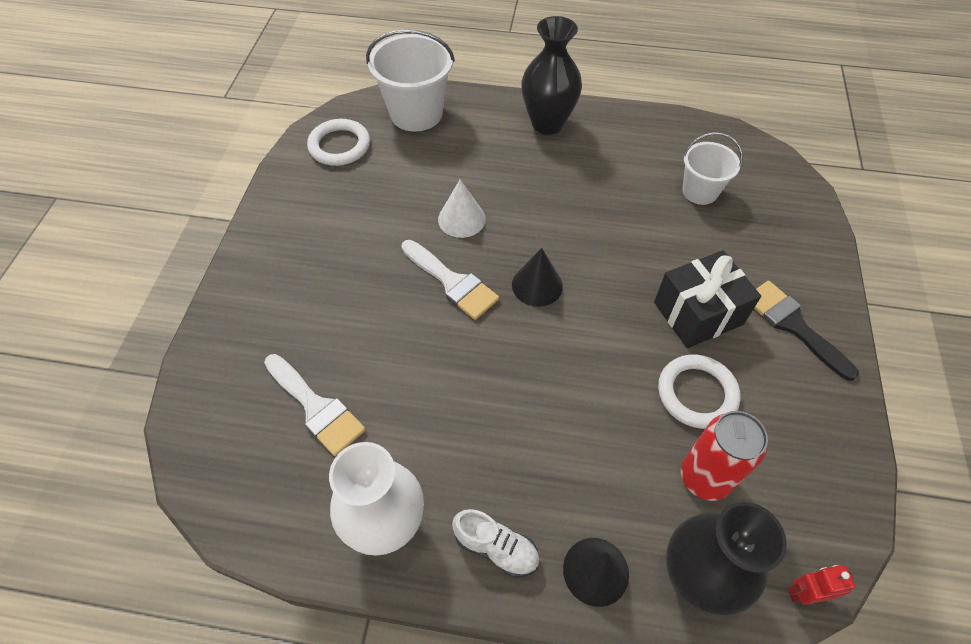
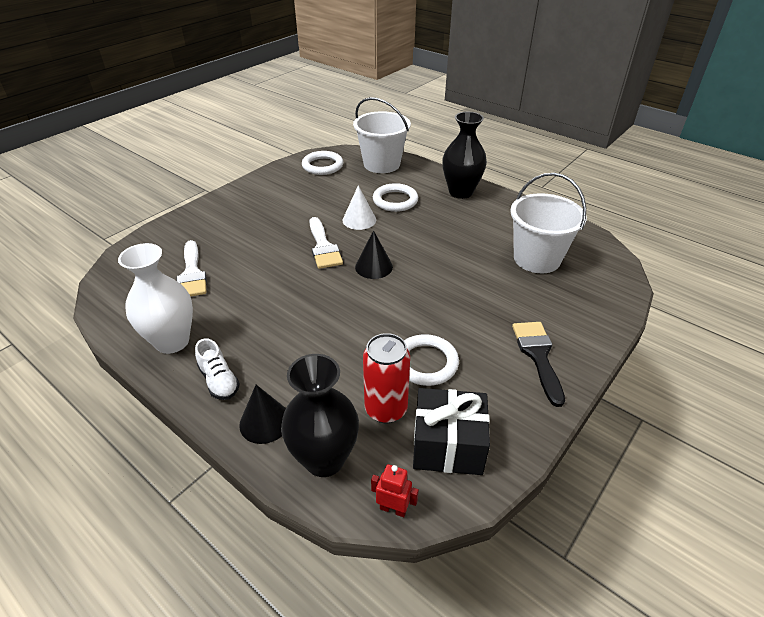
camera: 30 degrees right, 15 degrees down
(481, 168) = (395, 200): none -> white ring
(698, 313) = (470, 321): black gift -> black gift (448, 445)
(700, 191) = (537, 259): white bucket -> white bucket, size x1.64

